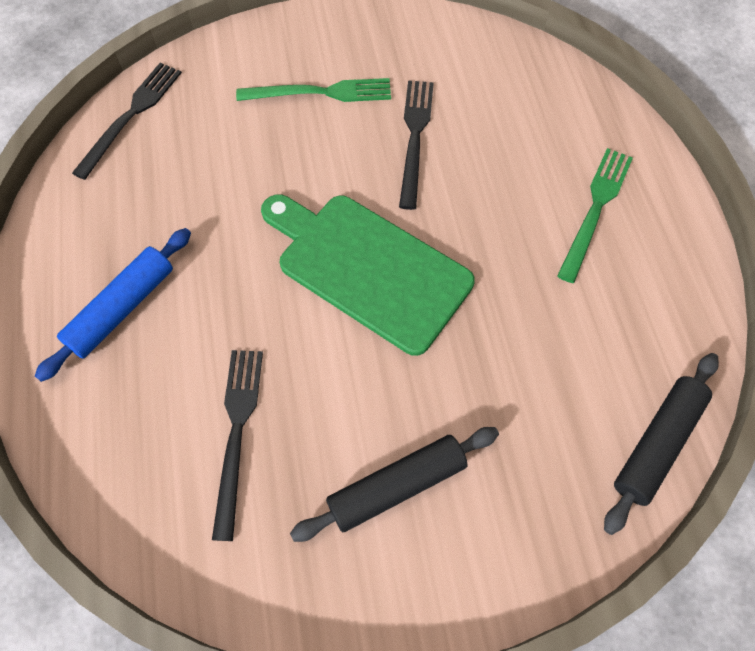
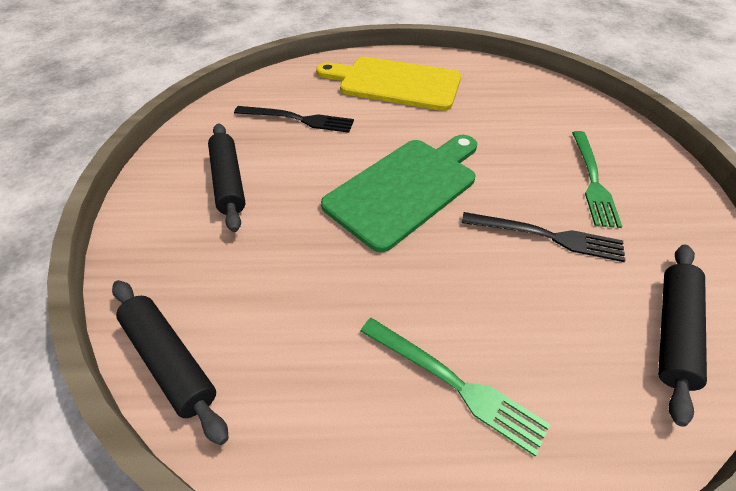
camera: 100 degrees right, 15 degrees down
(122, 308) = (395, 83): blue rolling pin -> yellow cutting board
(131, 116) = (549, 88): black fork -> none
(499, 65) = (673, 331): none -> black rolling pin

